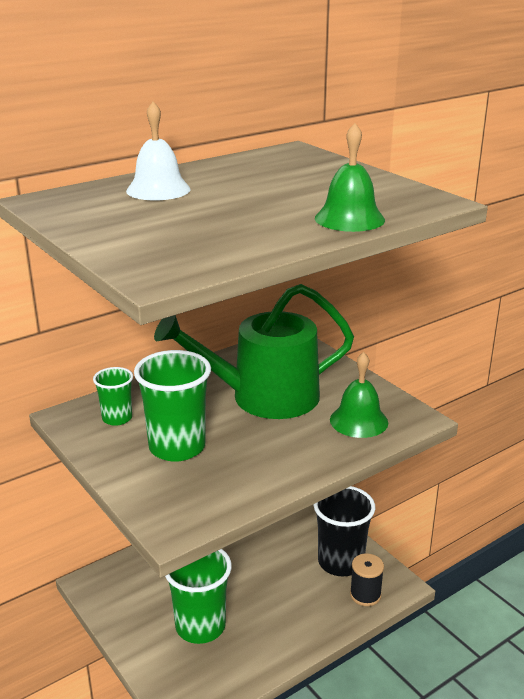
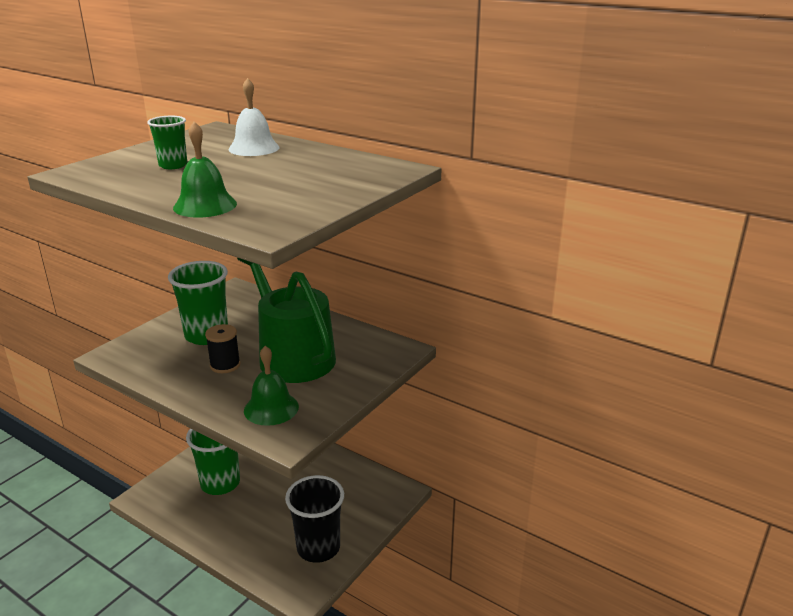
camera: 70 degrees right, 0 degrees up
(117, 418) = (238, 305): green cup -> green cup (173, 165)
(365, 595) = (281, 573): black spool -> black spool (225, 365)

